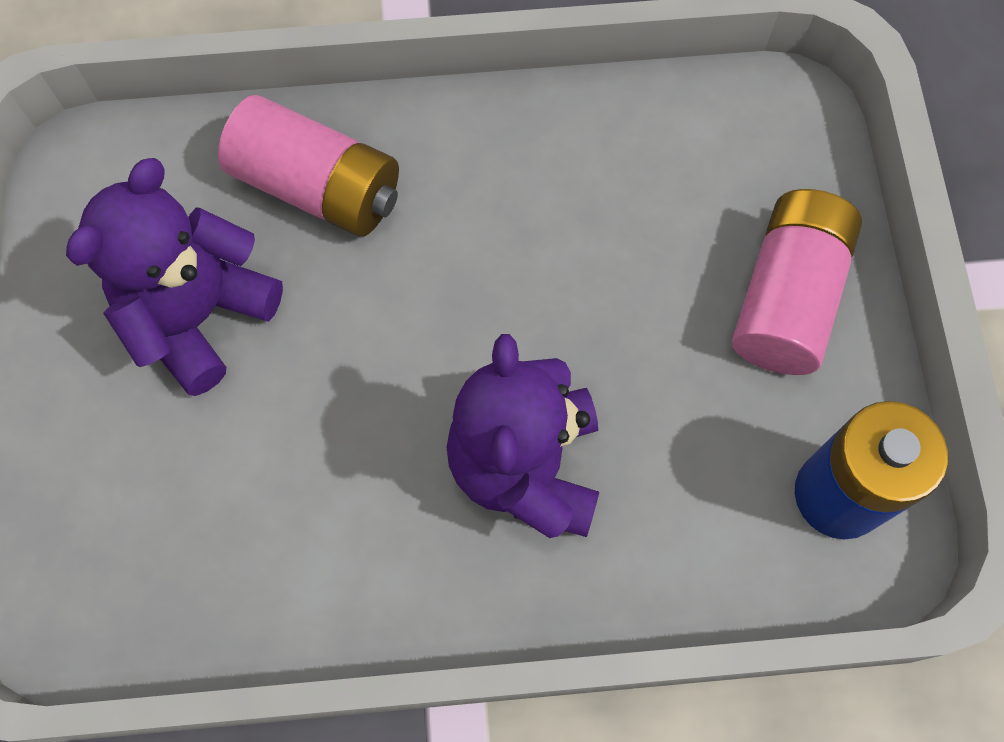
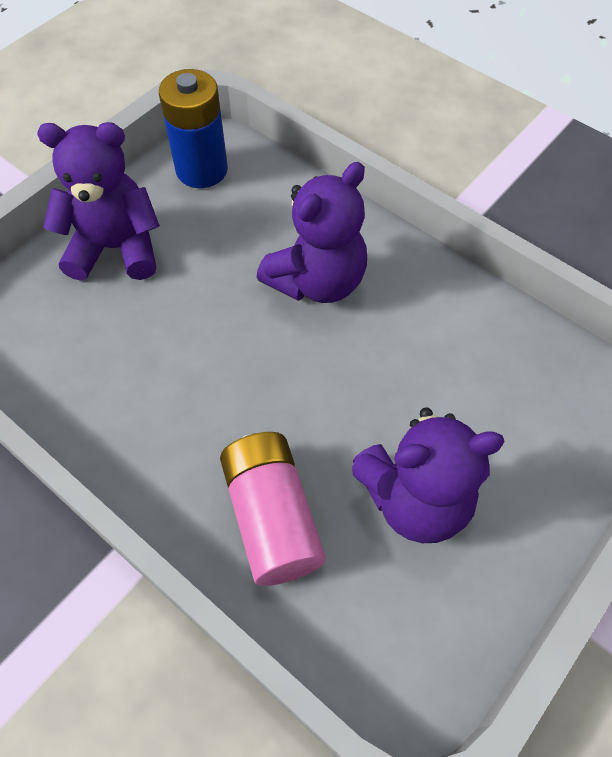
camera: 135 degrees left, 10 degrees down
(787, 297) = (115, 248): pink battery -> purple teddy bear

